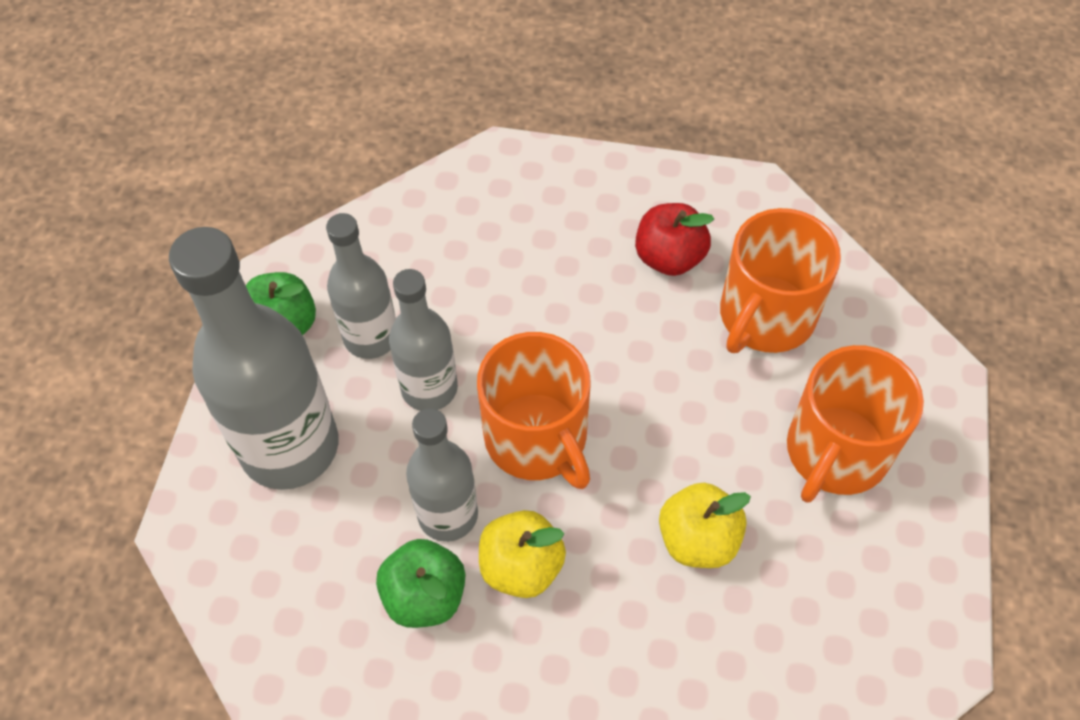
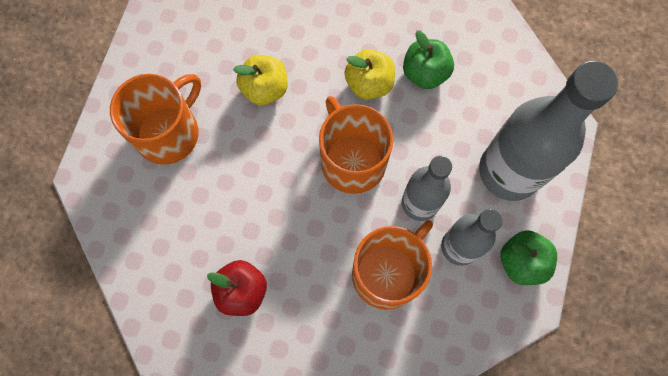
camera: 175 degrees left, 15 degrees up
(448, 515) = (410, 118): grey bottle -> none
(765, 316) = (185, 234): orange mug -> orange mug (387, 273)

